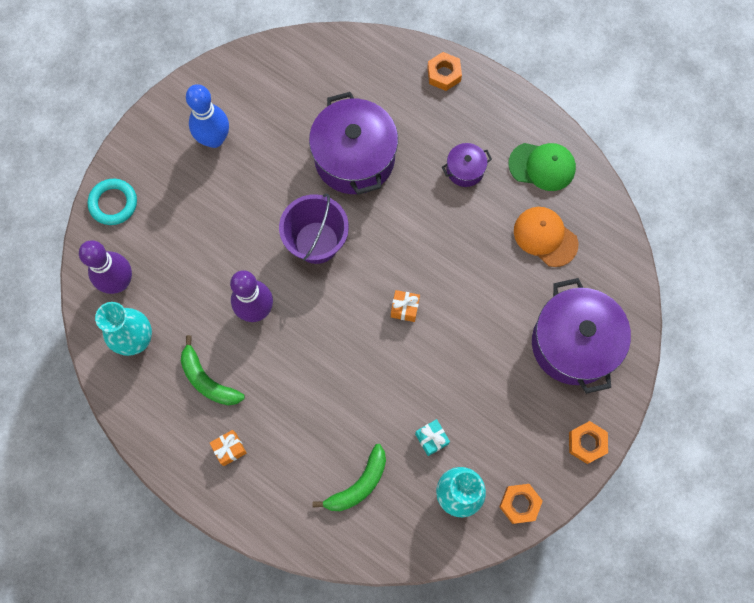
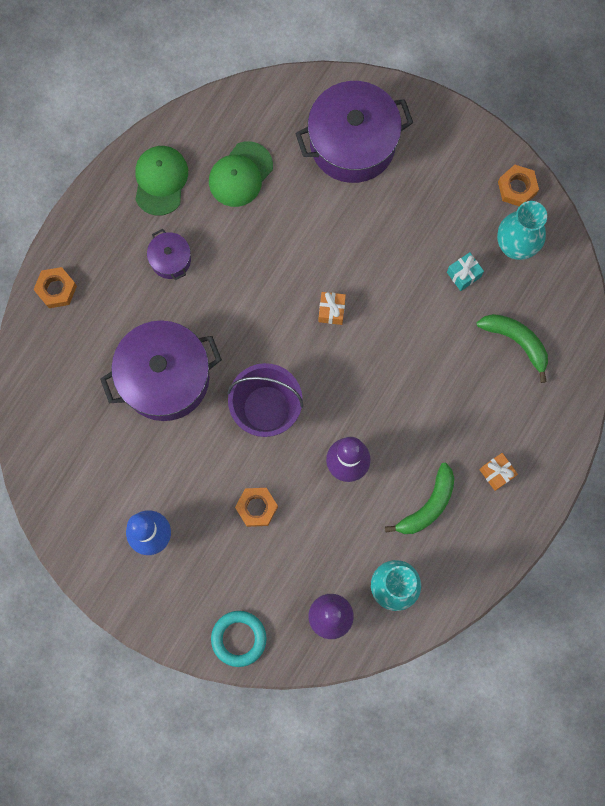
camera: 95 degrees left, 5 degrees up
(545, 237) = (240, 174): orange cap -> green cap
(586, 443) = (451, 128): orange nut -> orange nut (256, 507)

